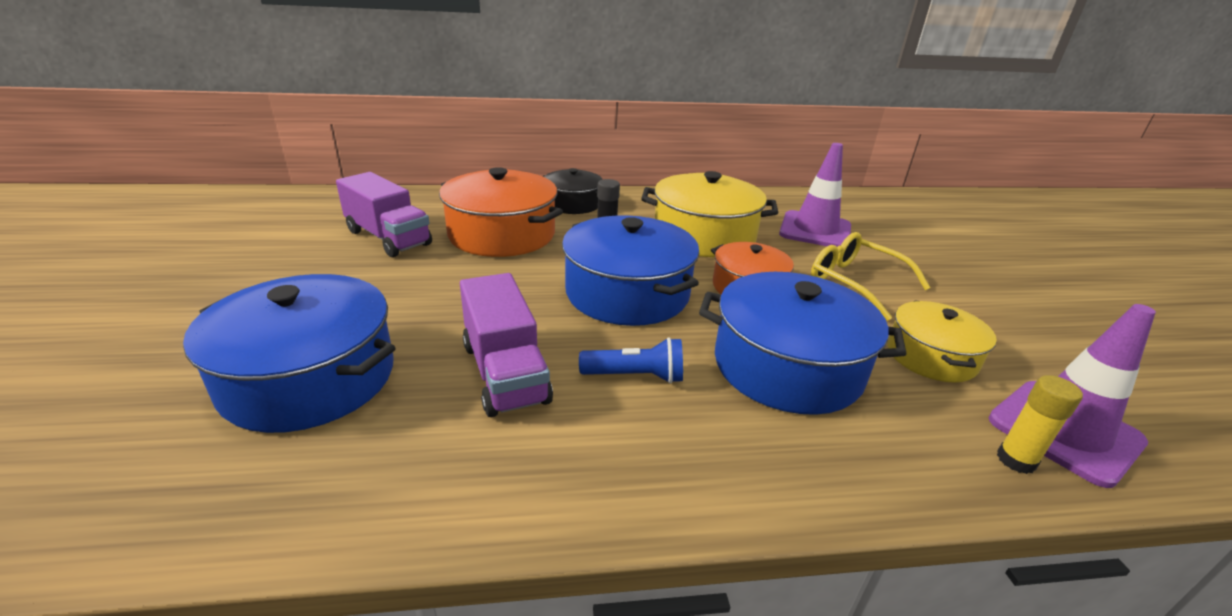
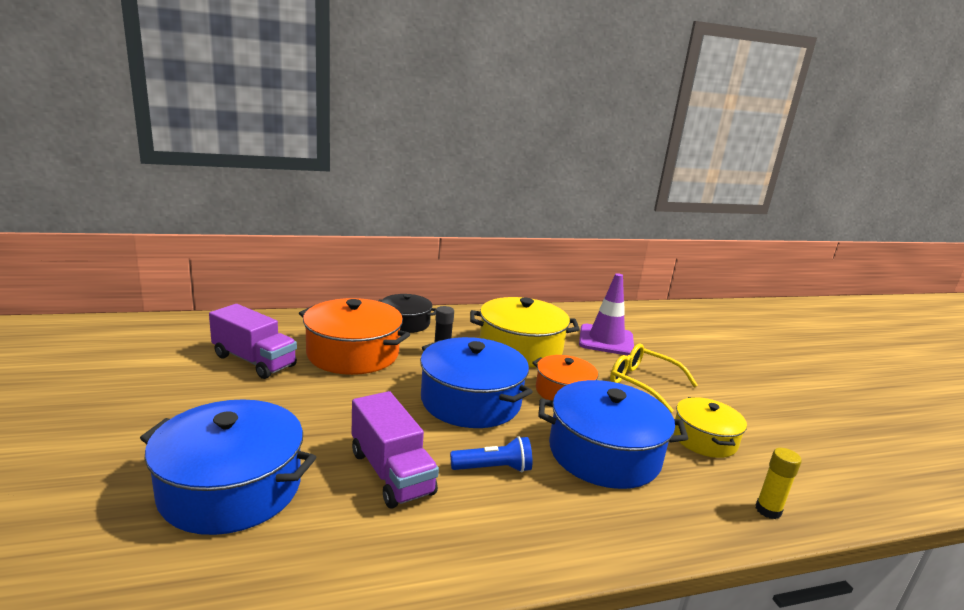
camera: 10 degrees left, 10 degrees down
(1064, 431) = (797, 487): purple traffic cone -> none

